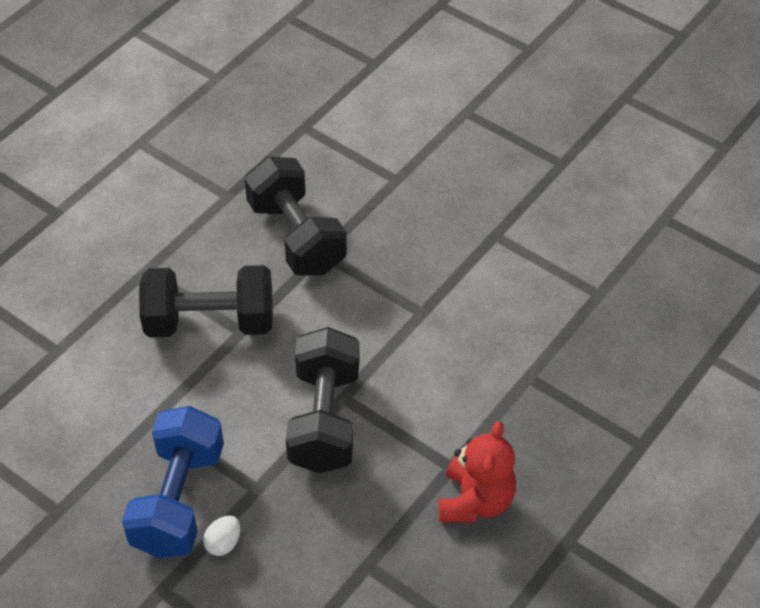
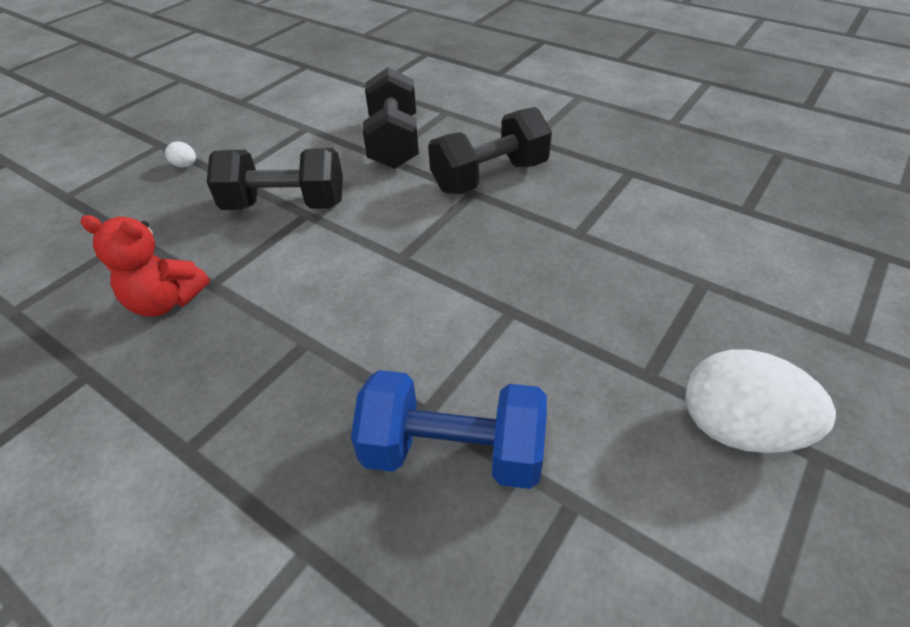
camera: 90 degrees right, 5 degrees down
(178, 500) = (231, 143): blue dumbbell -> blue dumbbell (453, 452)
(606, 128) = (738, 428): none -> white egg

